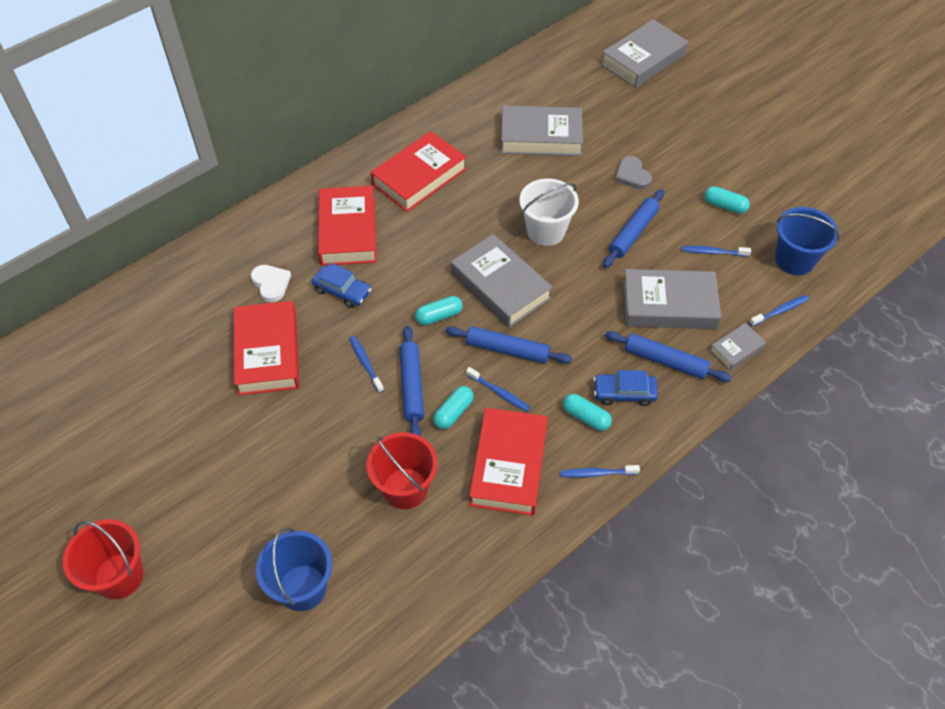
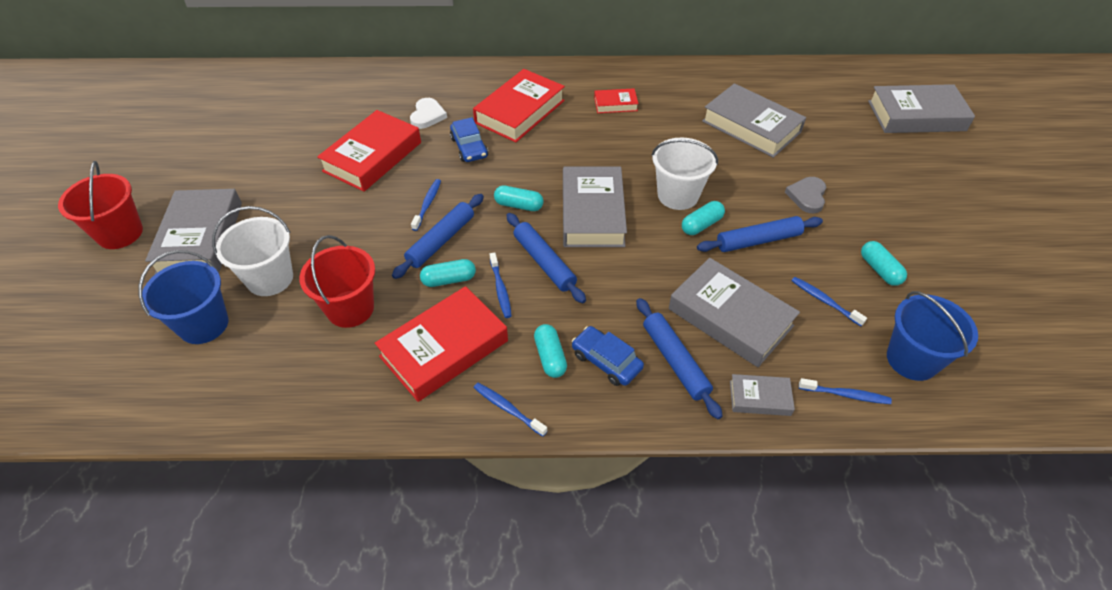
camera: 40 degrees right, 5 degrees down
(202, 526) = (200, 238): none -> grey book
(310, 513) = (270, 278): none -> white bucket
(419, 177) = (615, 104): red book -> red book, size x0.50
(585, 245) = (701, 225): none -> turquoise capsule

